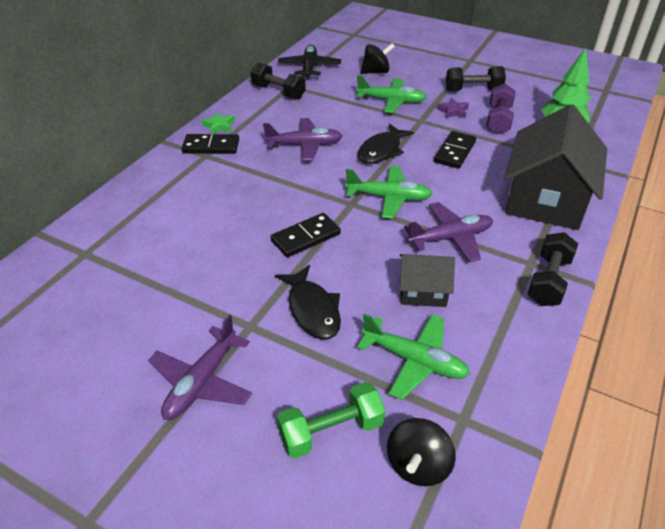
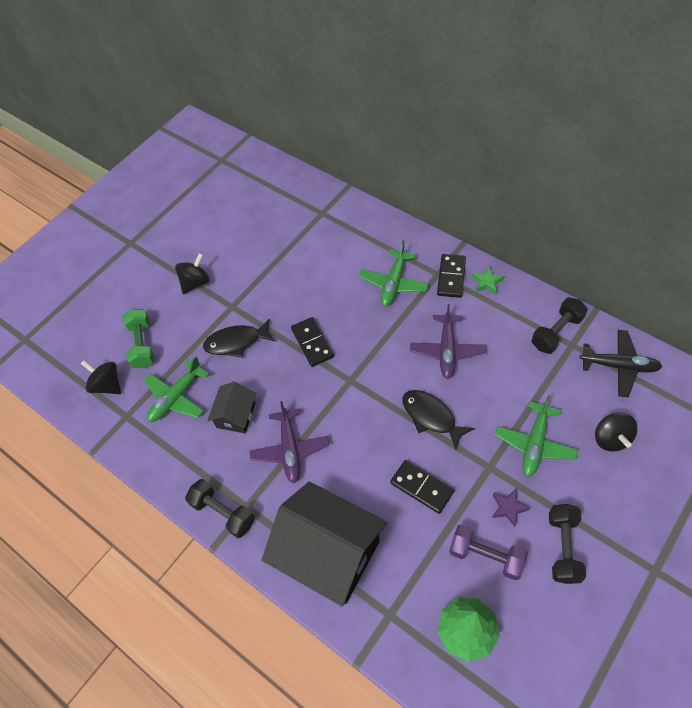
camera: 105 degrees right, 15 degrees up
(202, 382) = (195, 283): purple plane -> black spinning top
(389, 198) = (353, 411): green plane -> green plane (393, 283)

